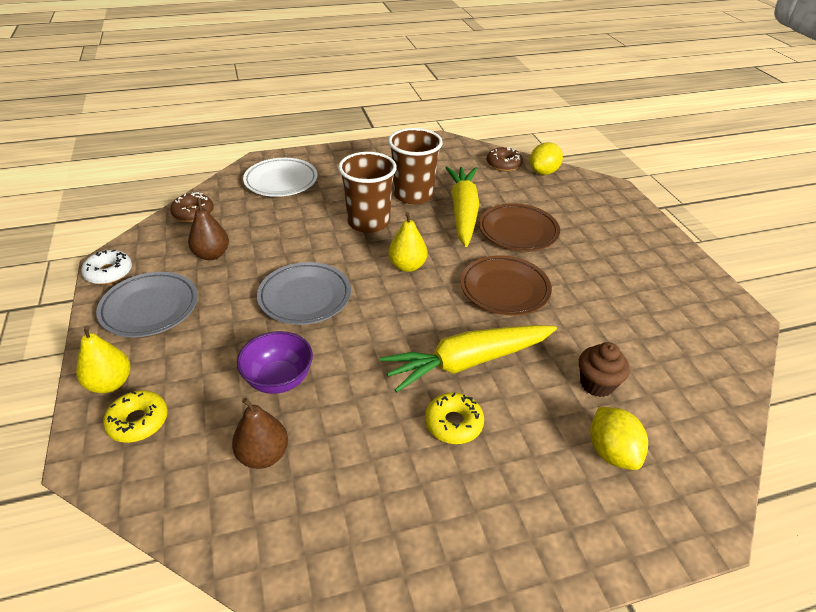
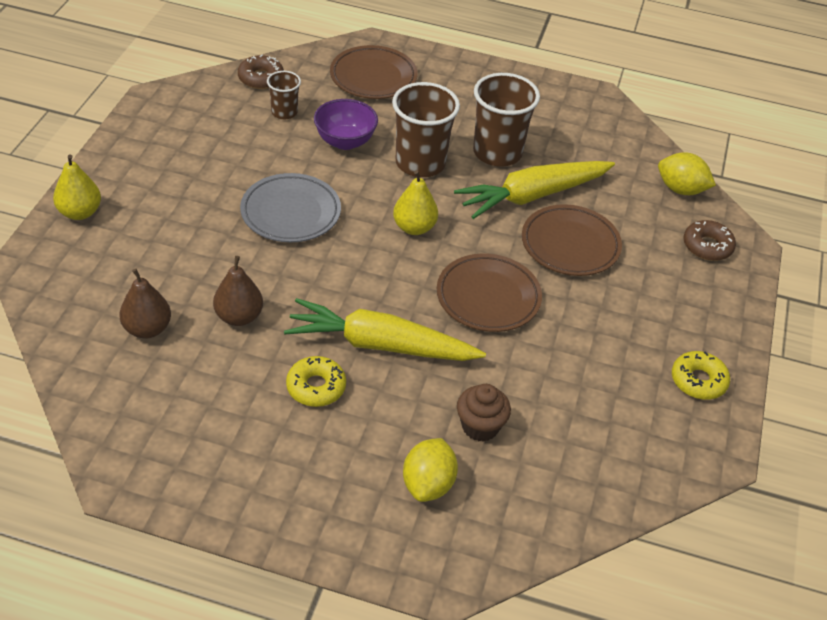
camera: 30 degrees right, 5 degrees up
(109, 273) = (145, 110): white donut -> none
(138, 421) = (79, 254): yellow donut -> yellow donut (698, 381)
(150, 308) = (154, 160): grey plate -> none
(212, 255) = (243, 131): brown pear -> brown pear (239, 317)
(234, 229) = (284, 112): none -> brown cup
(279, 380) = (207, 276): purple bowl -> purple bowl (345, 141)
(281, 181) = (373, 77): white plate -> brown plate
(463, 212) = (532, 196): yellow carrot -> yellow carrot turned 150 degrees counterclockwise
(503, 164) = (642, 159): brown donut -> brown donut (707, 246)
(543, 172) = (681, 189): yellow lemon -> yellow lemon turned 45 degrees clockwise

